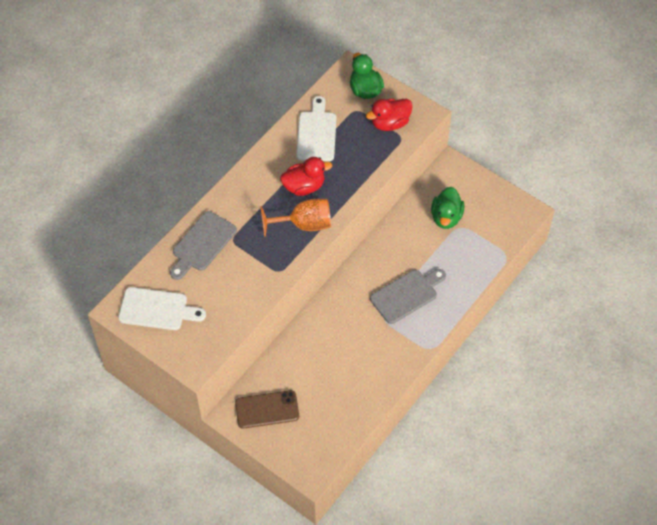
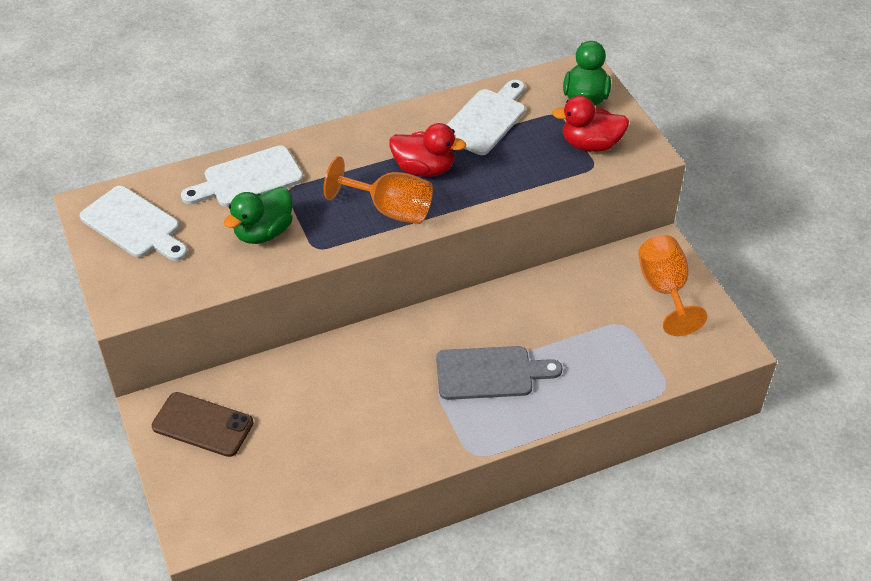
camera: 30 degrees right, 10 degrees down
(202, 244) = (248, 178): grey cutting board -> white cutting board
(446, 217) = (612, 305): green duck -> green duck (263, 232)
(469, 193) = (664, 290): none -> orange goblet

